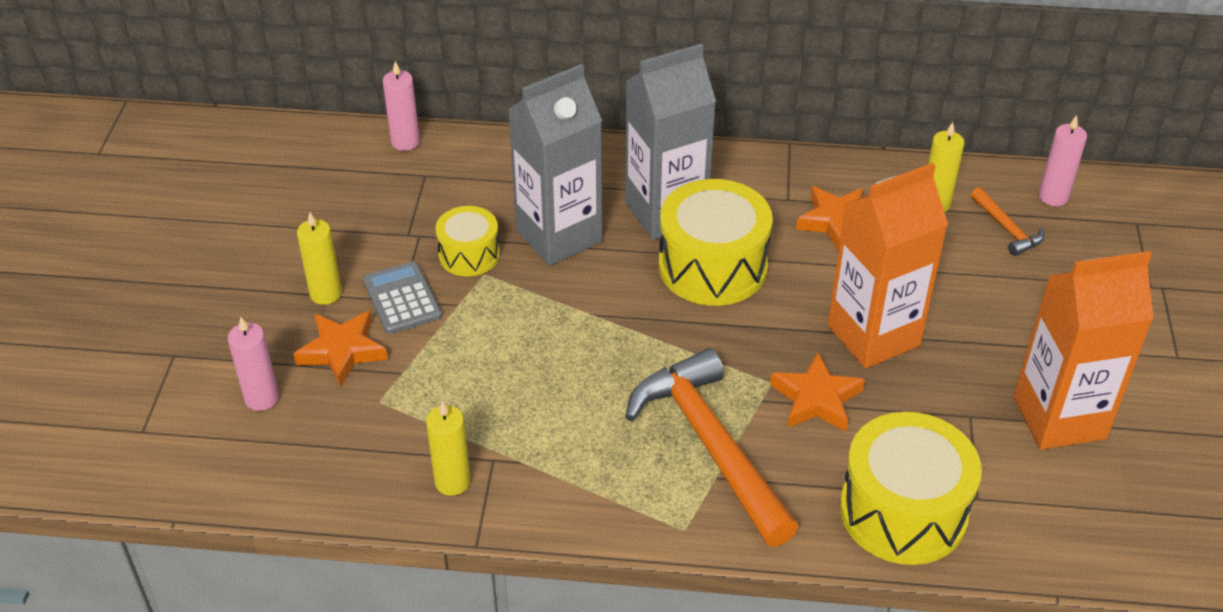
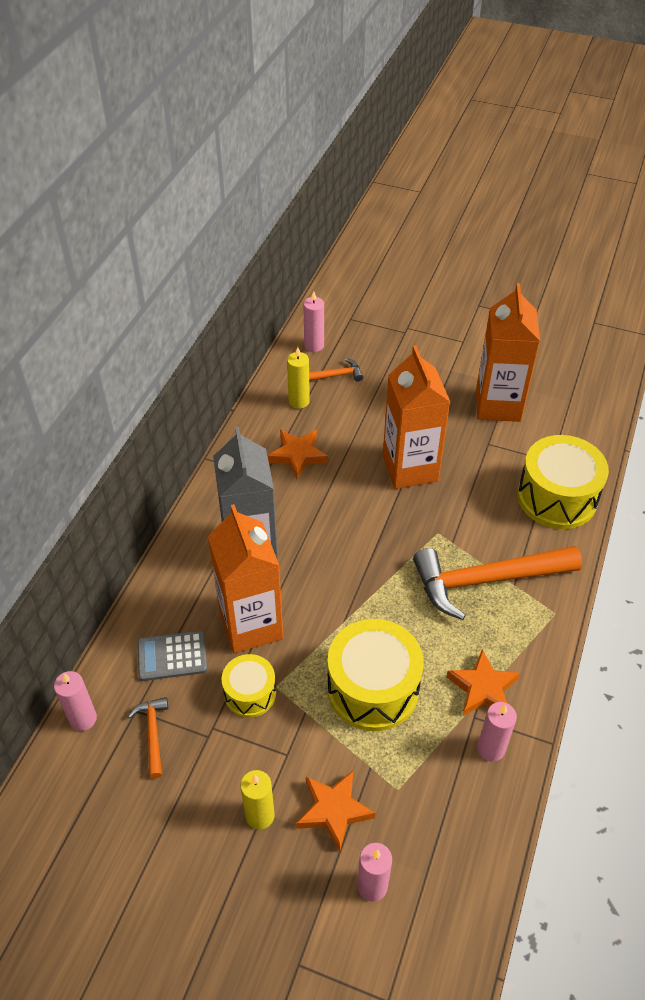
camera: 75 degrees left, 5 degrees up
(401, 194) = (153, 733): none -> orange hammer
(402, 298) = (285, 753): grey calculator -> grey calculator (172, 656)
(452, 482) = (491, 749): yellow candle -> pink candle
(558, 236) = (251, 625): grey carton -> orange carton
(712, 266) = (318, 536): yellow drum -> yellow drum (373, 688)
(816, 399) = (458, 513): orange star -> orange star (483, 688)

